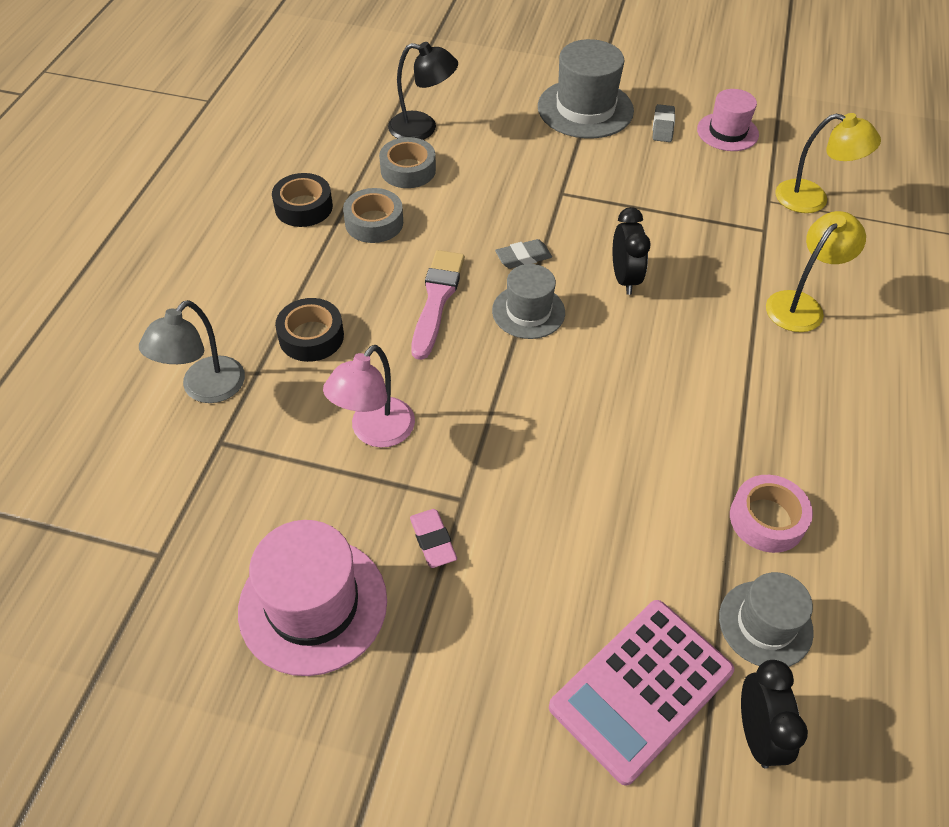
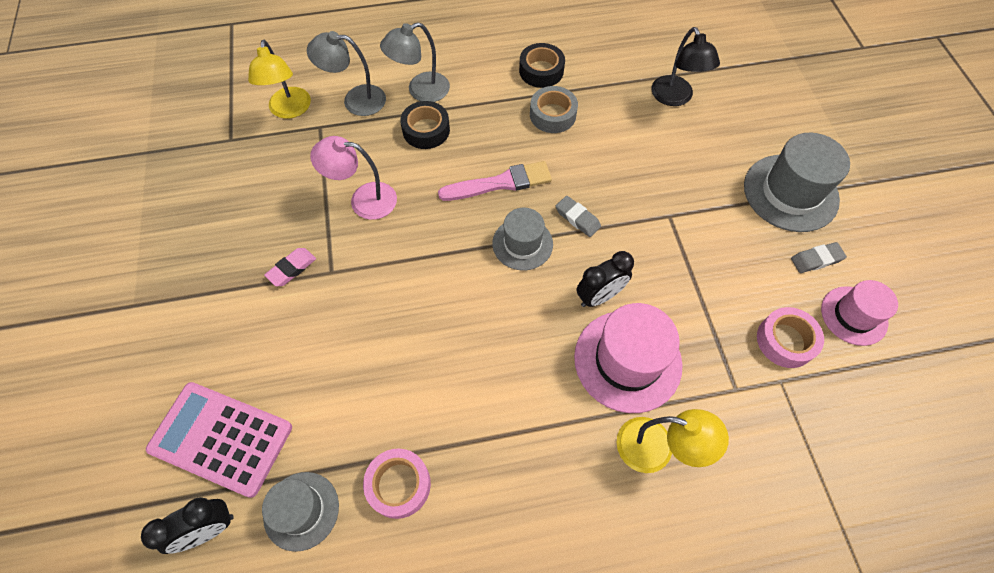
camera: 65 degrees right, 10 degrees up
(244, 320) = (420, 91): none -> grey lamp
(313, 605) = (223, 226): pink hat -> pink hat (627, 360)
(408, 170) = (622, 109): grey tape -> none
(732, 180) = (785, 341): none -> pink tape
(812, 199) = (813, 421): yellow lamp -> yellow lamp (290, 110)

